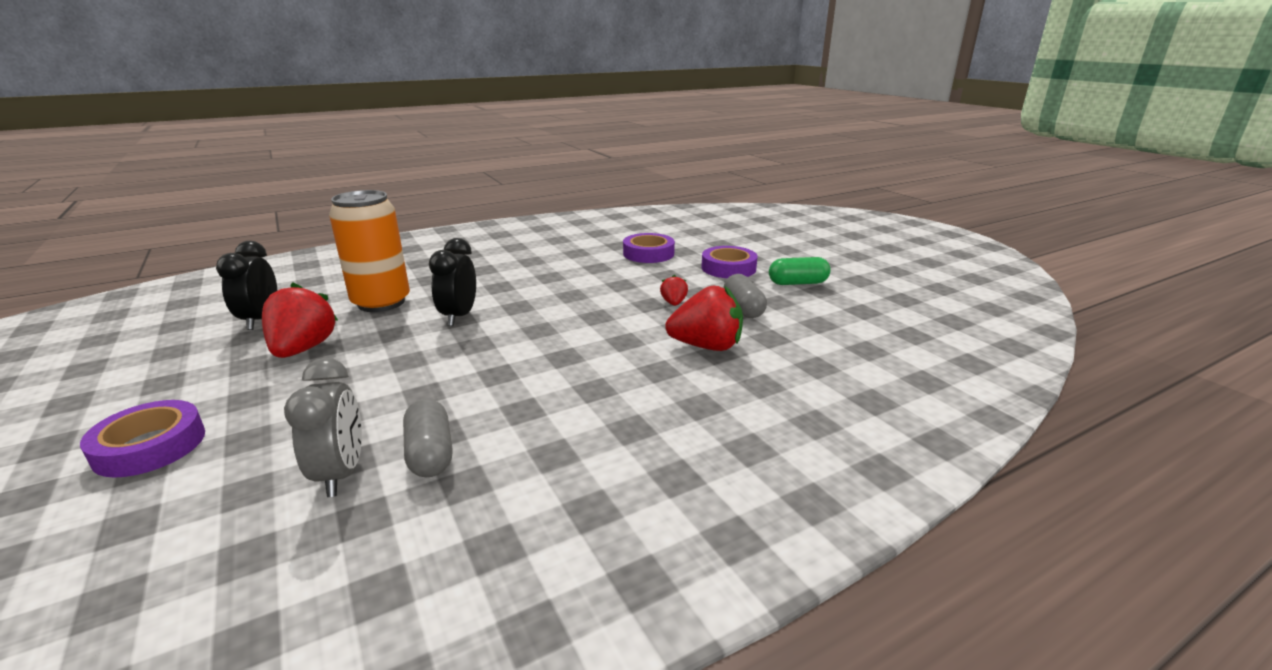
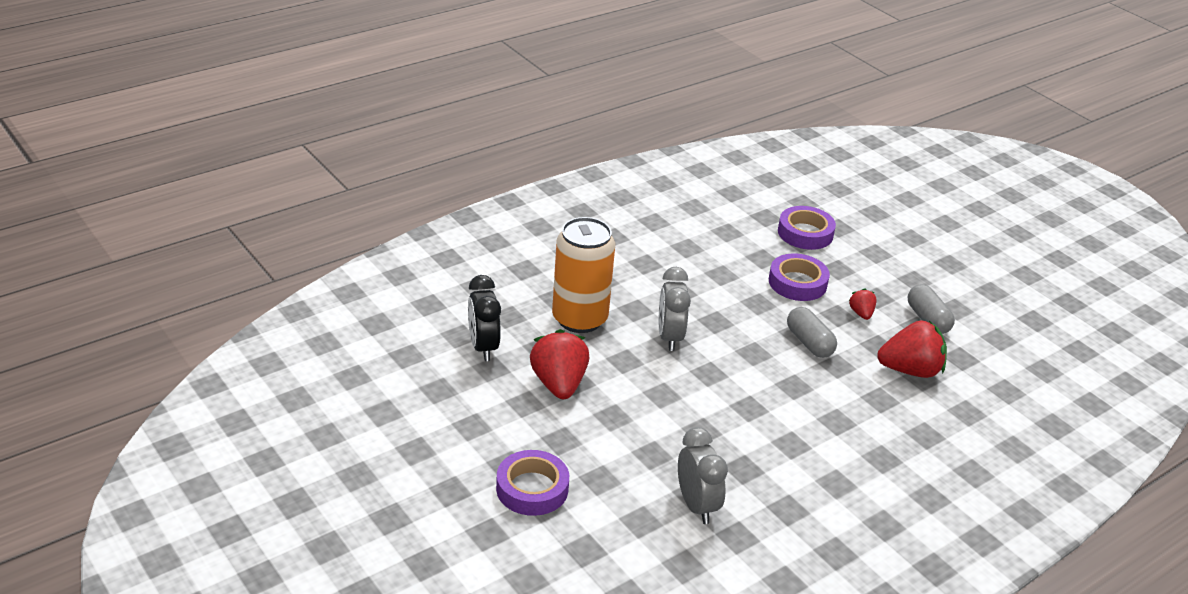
camera: 10 degrees left, 10 degrees up
(430, 453) = (748, 486): grey capsule -> grey capsule (809, 343)
(459, 316) = (670, 337): black clock -> grey clock
(728, 268) = (896, 257): purple tape -> purple tape (797, 283)
(797, 283) = (969, 280): green capsule -> none

